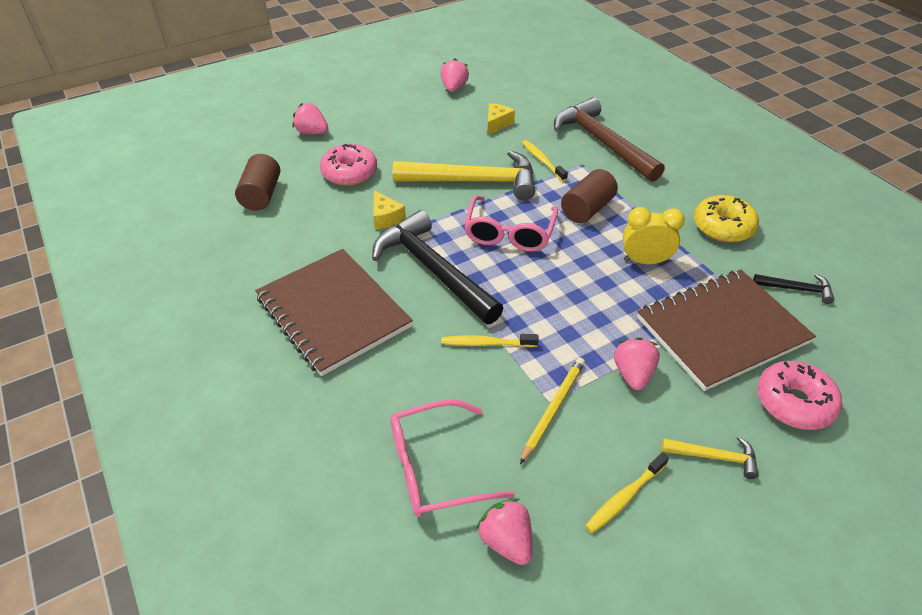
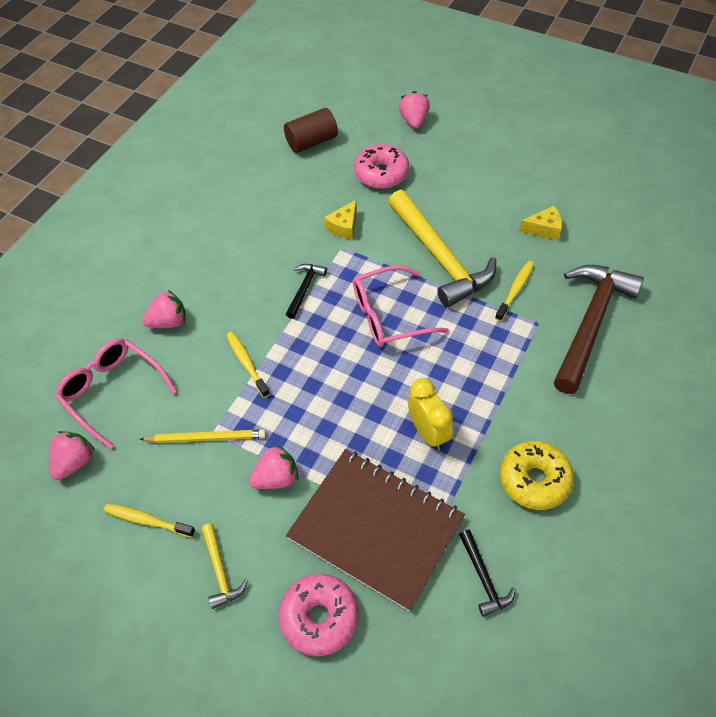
camera: 60 degrees right, 10 degrees up
(333, 312) = (218, 256): brown notebook -> none
(433, 270) = (304, 289): black hammer -> black hammer, size x0.45
(454, 88) = (572, 170): pink strawberry -> pink strawberry (168, 322)
(587, 209) = (469, 356): brown cylinder -> none

